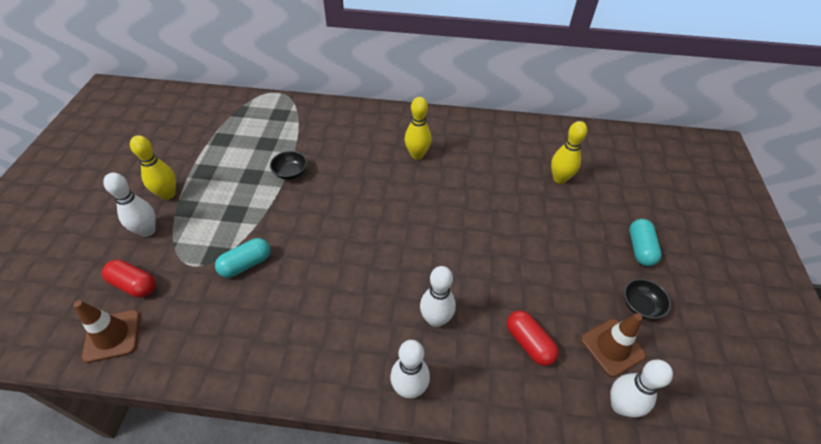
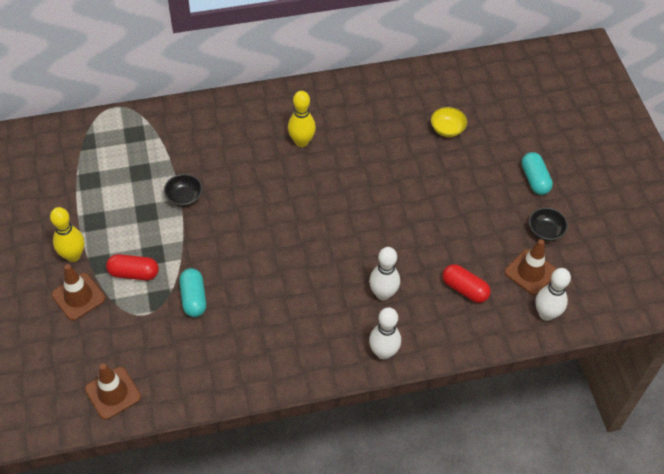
camera: 20 degrees left, 5 degrees up
(134, 285) = (101, 347): red capsule -> red capsule (134, 273)
(147, 231) = (78, 296): white bowling pin -> brown traffic cone
(246, 264) = (193, 298): turquoise capsule -> turquoise capsule turned 45 degrees counterclockwise
(559, 179) = (447, 129): yellow bowling pin -> yellow bowl

